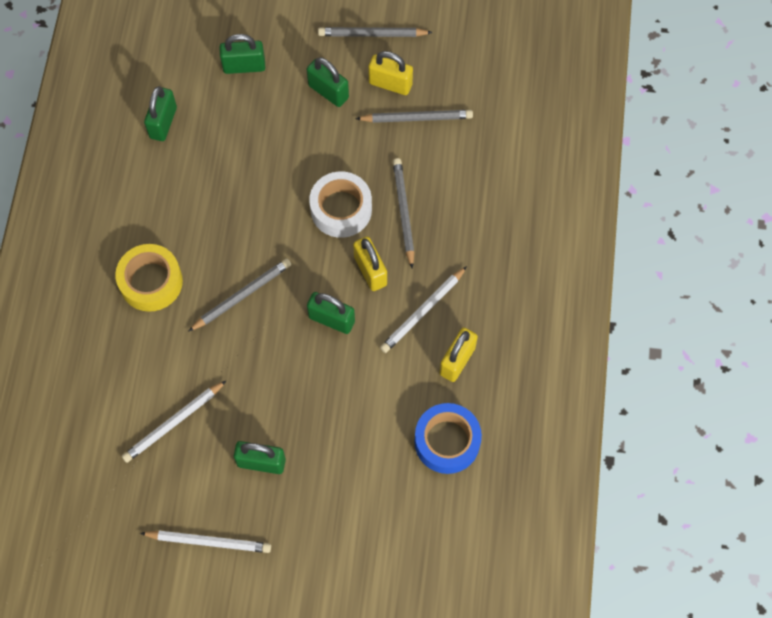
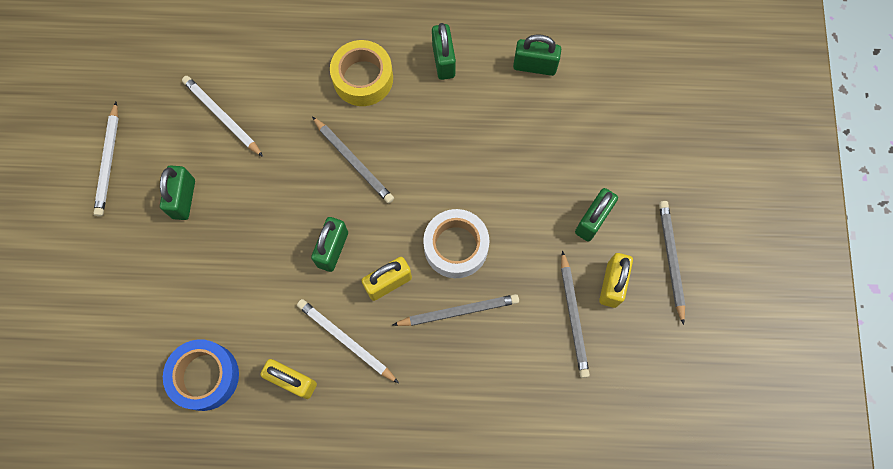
camera: 85 degrees right, 5 degrees up
(244, 66) = (610, 133): green padlock -> green padlock (443, 61)

